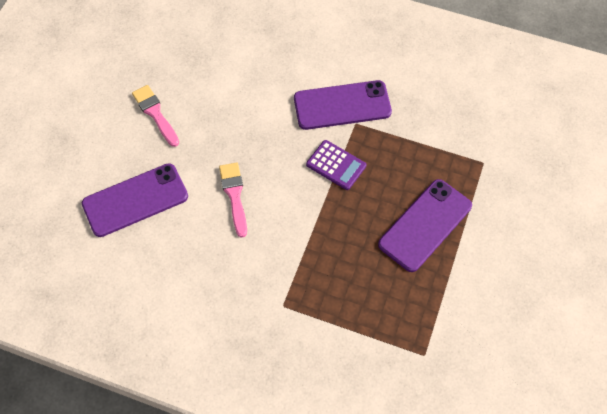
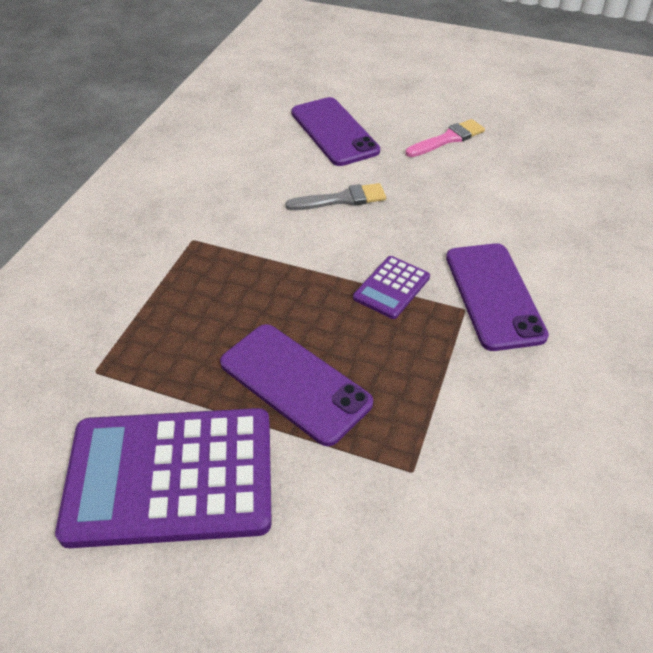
camera: 90 degrees right, 15 degrees down
(234, 195) = (341, 199): pink brush -> grey brush
(502, 292) = (170, 477): none -> purple calculator

